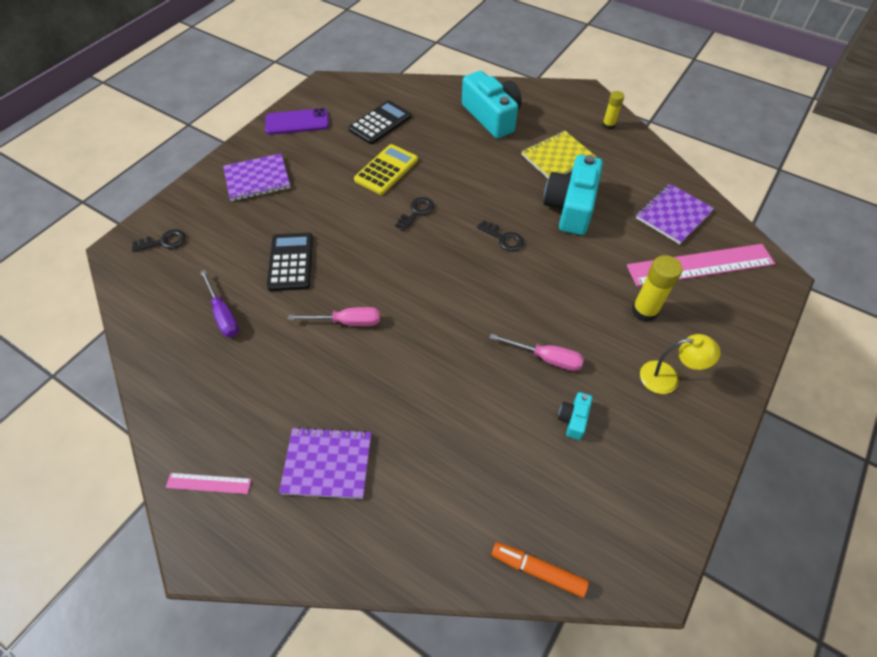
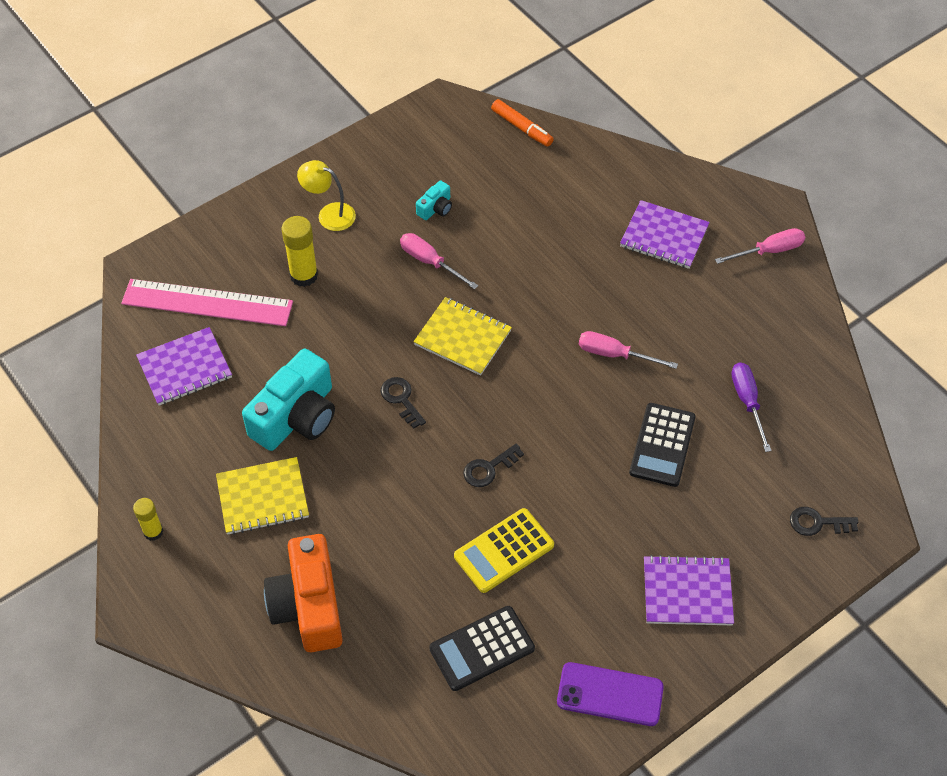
camera: 160 degrees left, 0 degrees up
(208, 483) = (769, 251): pink ruler -> pink screwdriver
(481, 298) = (463, 337): none -> yellow notebook
(492, 117) = (309, 605): turquoise camera -> orange camera

